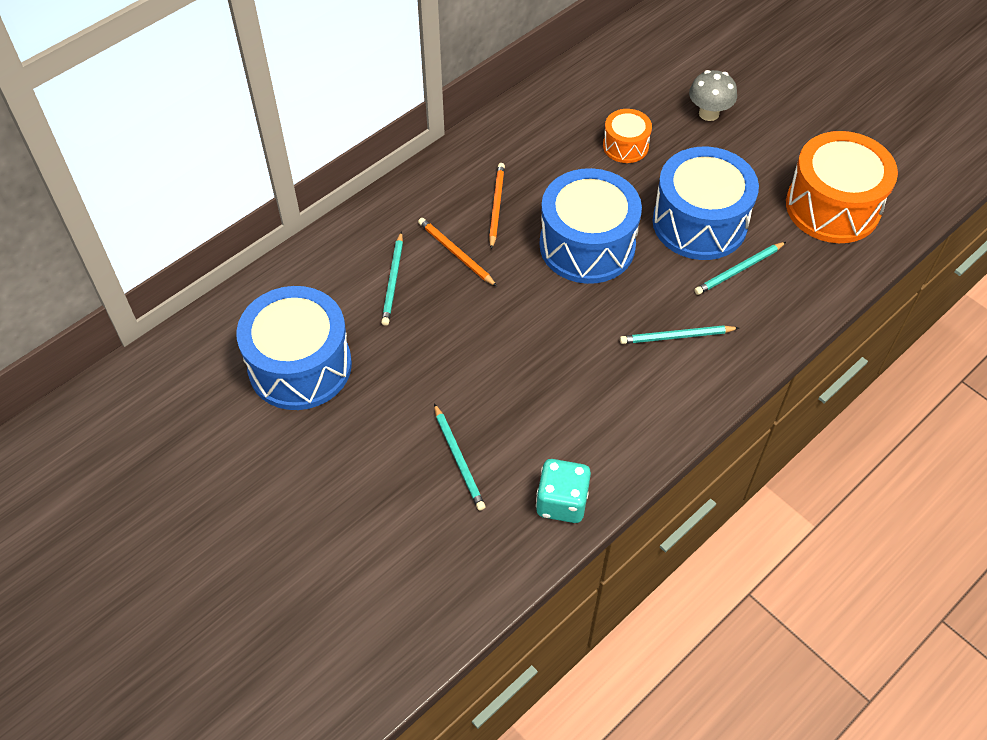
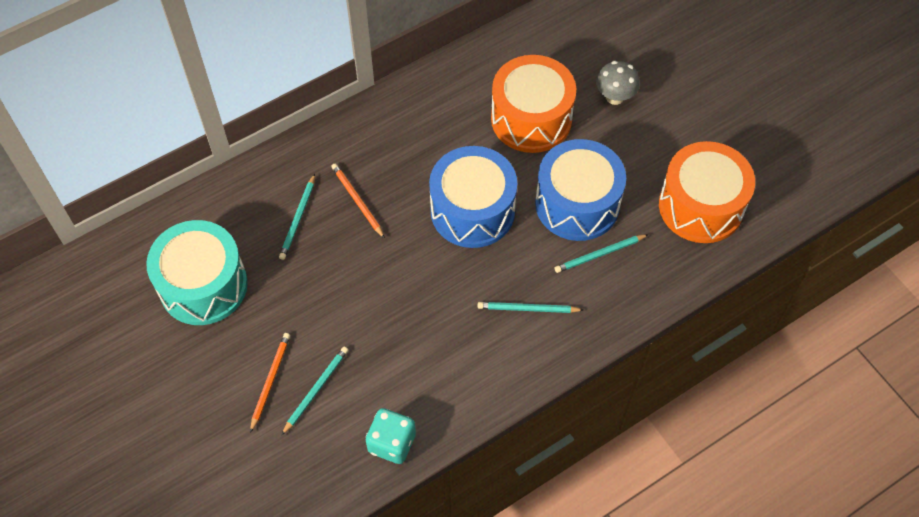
camera: 10 degrees right, 5 degrees up
(300, 366) = (203, 285): blue drum -> turquoise drum
(458, 458) = (315, 390): turquoise pencil -> turquoise pencil turned 135 degrees counterclockwise
(496, 206) = (403, 161): orange pencil -> orange pencil (270, 381)
(625, 146) = (531, 118): orange drum -> orange drum, size x1.96

